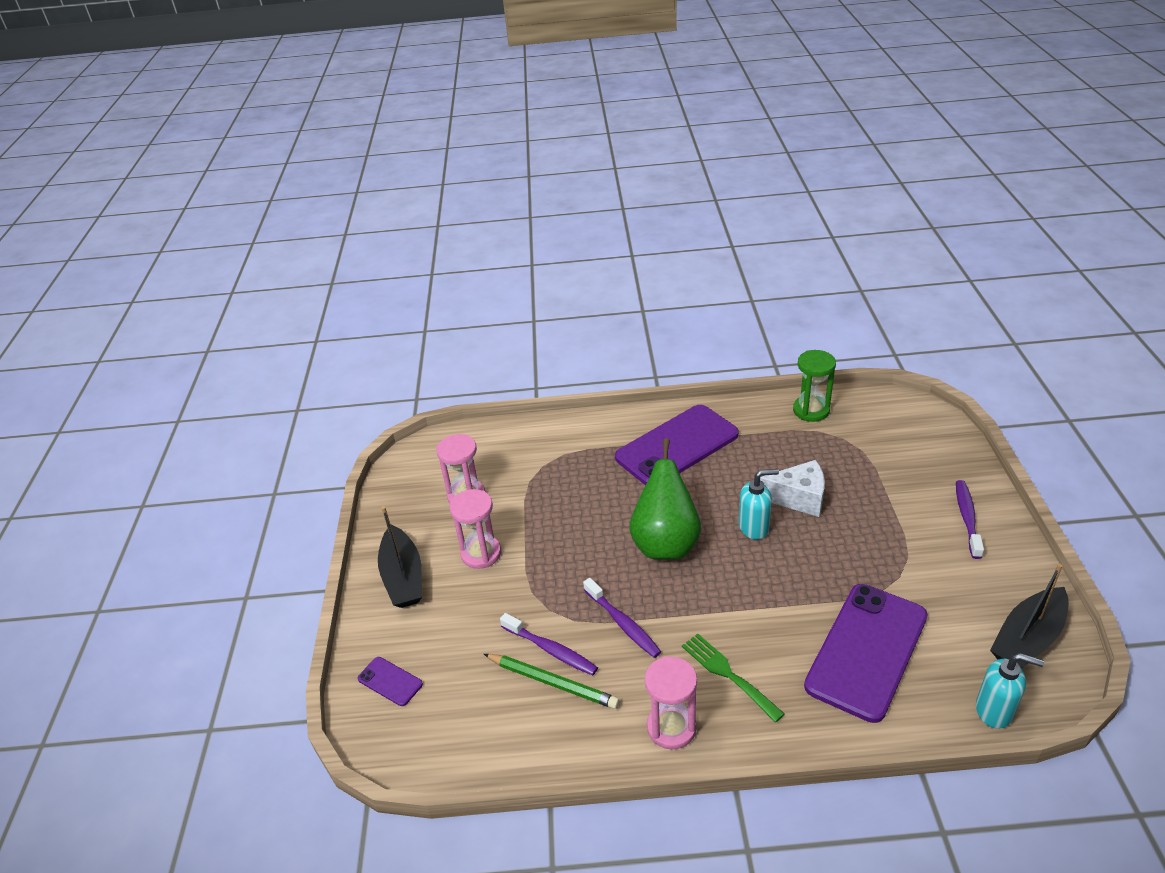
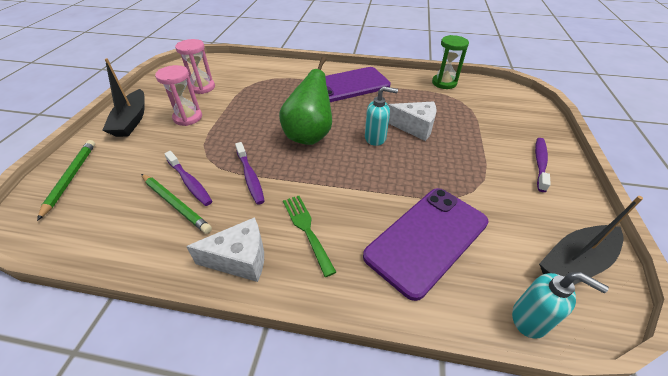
camera: 10 degrees right, 5 degrees up
(390, 681) = (71, 177): purple phone -> green pencil
(671, 727) = (240, 259): pink hourglass -> white cheese

